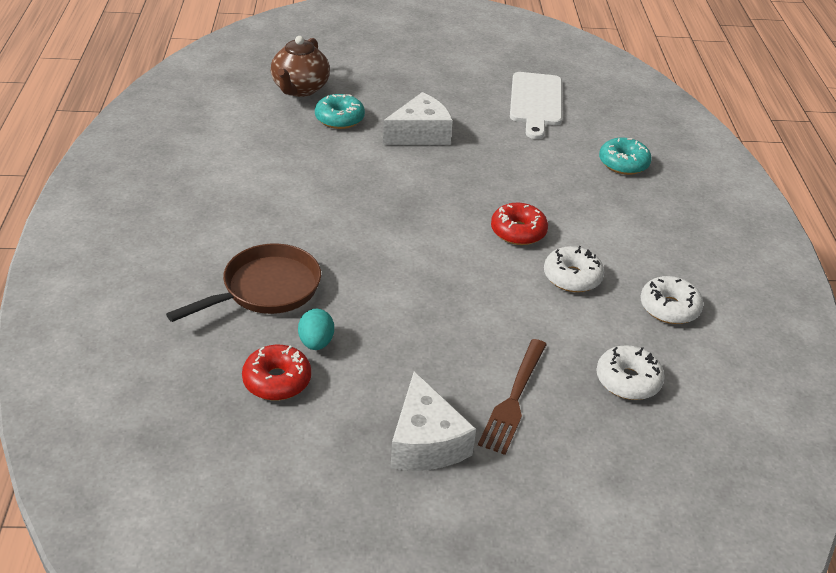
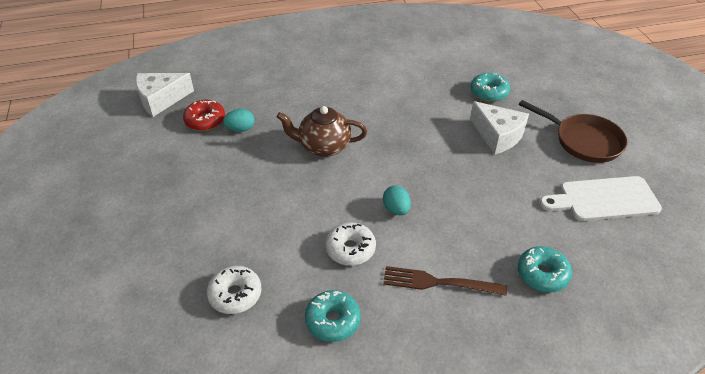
camera: 80 degrees right, 5 degrees up
(266, 289) = (283, 100): brown pan -> brown pan (583, 141)
(300, 89) = (514, 67): brown teapot -> brown teapot (323, 147)
(426, 442) = (161, 190): white cheese -> white cheese (161, 100)
(514, 399) = (205, 228): brown fork -> brown fork (439, 282)
(518, 231) = (396, 209): red donut -> turquoise egg
(669, 308) = (333, 320): white donut -> turquoise donut

